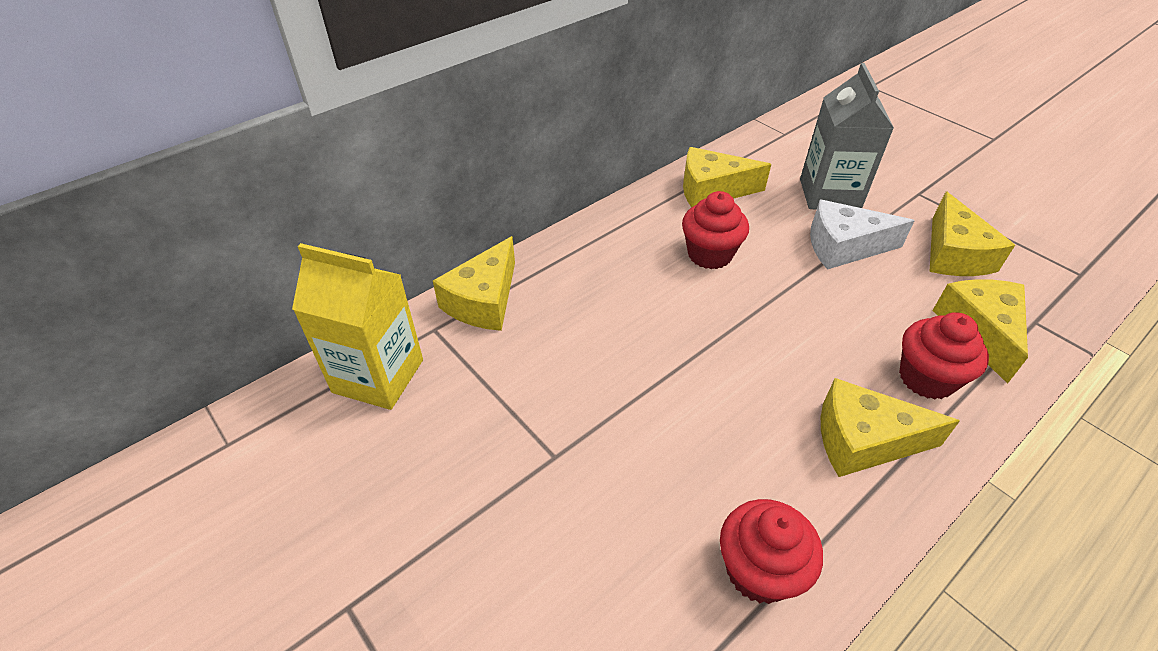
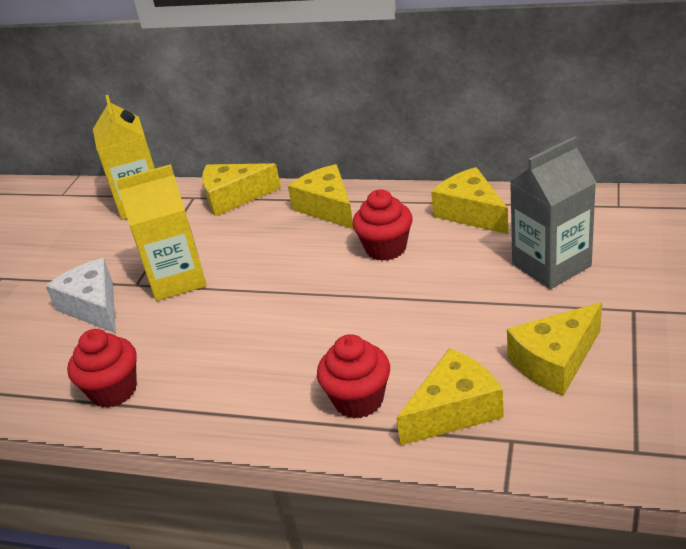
camera: 60 degrees right, 10 degrees down
(590, 415) = (177, 279): none -> yellow carton
(844, 247) = (481, 301): white cheese -> white cheese (93, 307)
(863, 441) = (259, 392): yellow cheese -> yellow cheese (327, 208)

